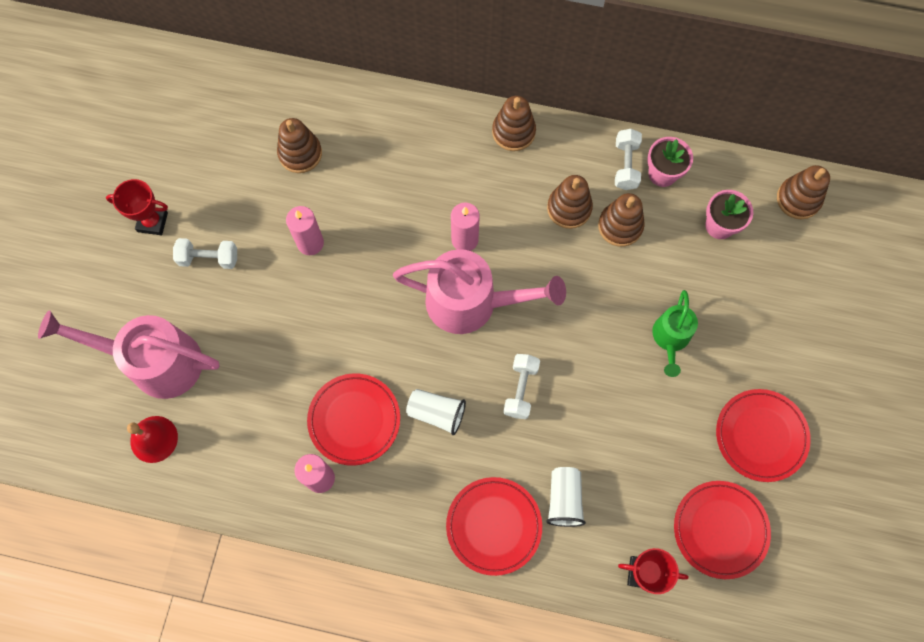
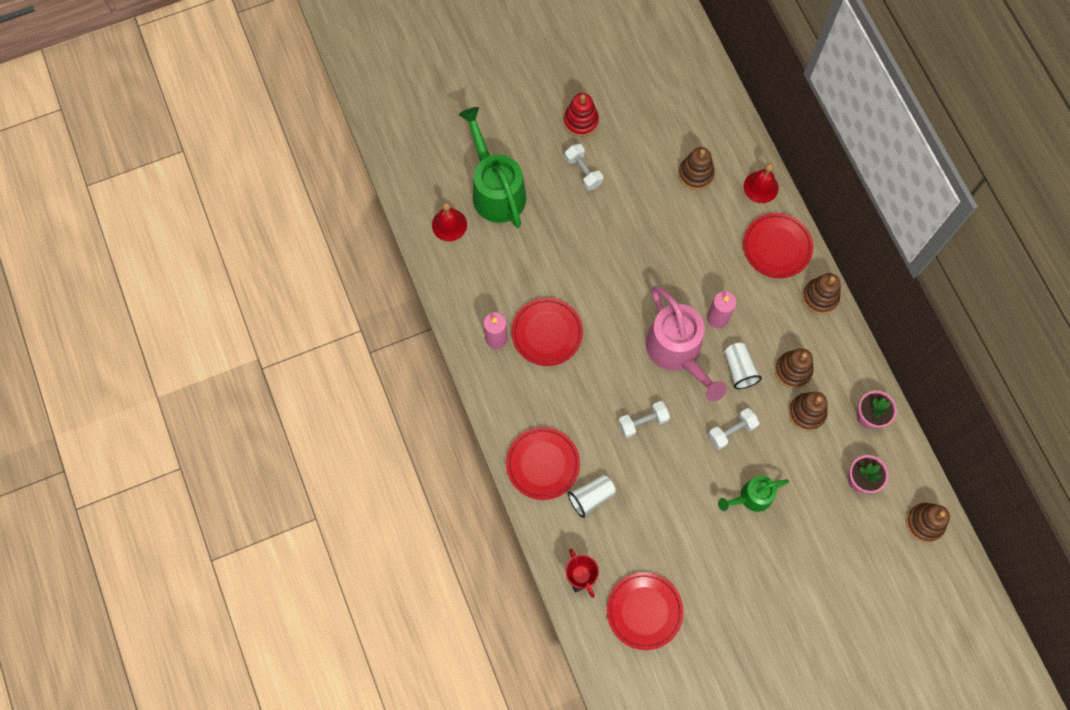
camera: 55 degrees right, 0 degrees up
(152, 222) = (581, 121): red trophy -> red stacking toy
(154, 361) = (495, 189): pink watering can -> green watering can
(310, 243) = (640, 224): pink candle -> none
(362, 105) = (761, 187): none -> red bell
(436, 413) = (588, 380): white cup -> white cup (739, 369)
(625, 165) = (855, 387): white dumbbell -> white dumbbell (731, 431)
(761, 436) = (728, 600): red plate -> red plate (777, 247)

